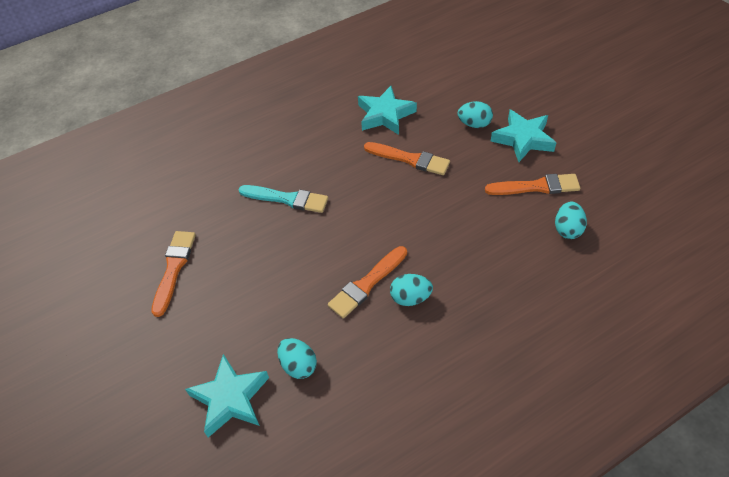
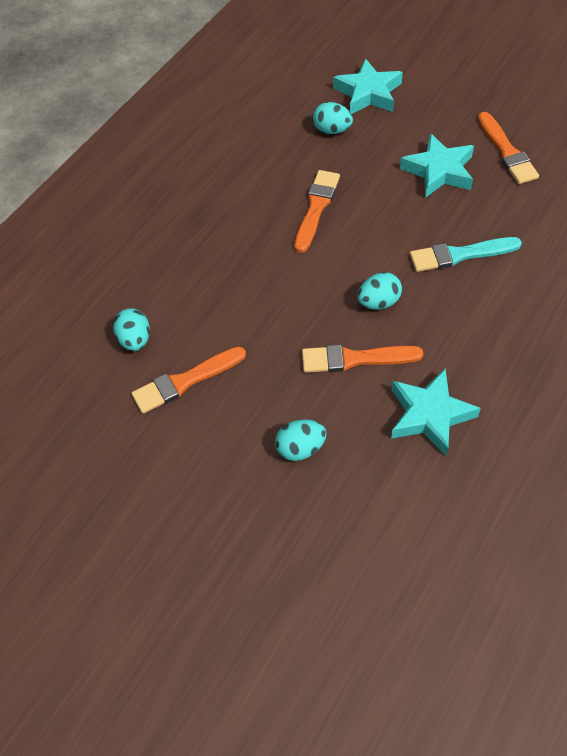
camera: 155 degrees right, 5 degrees up
(410, 298) = (268, 212): turquoise egg -> turquoise egg (378, 302)
(523, 139) = (225, 449): turquoise star -> turquoise star (439, 171)

